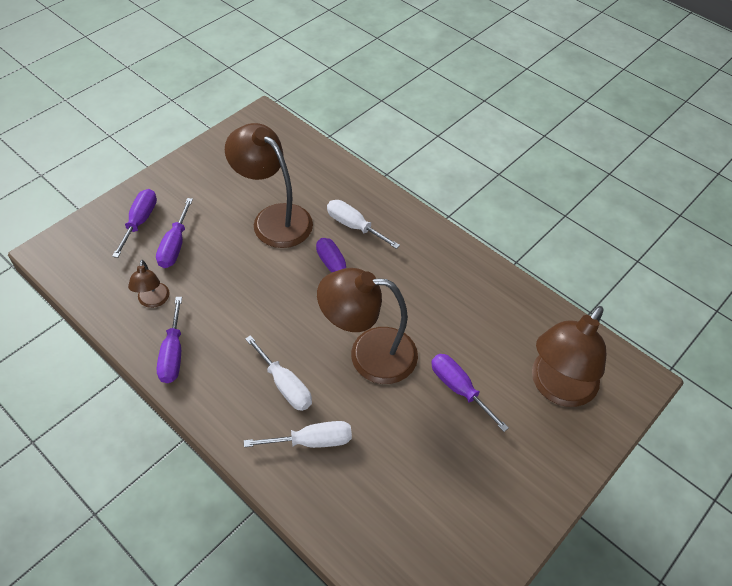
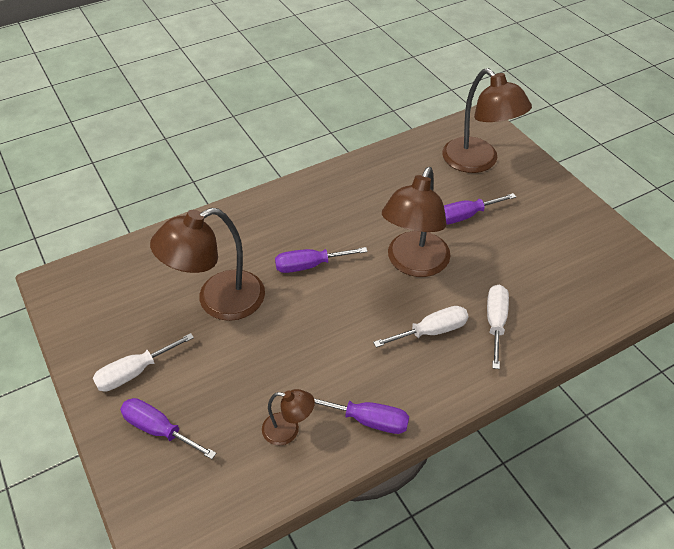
camera: 70 degrees left, 5 degrees down
(175, 245) = (215, 398): purple screwdriver -> none
(354, 226) = (259, 240): white screwdriver -> white screwdriver (134, 372)

